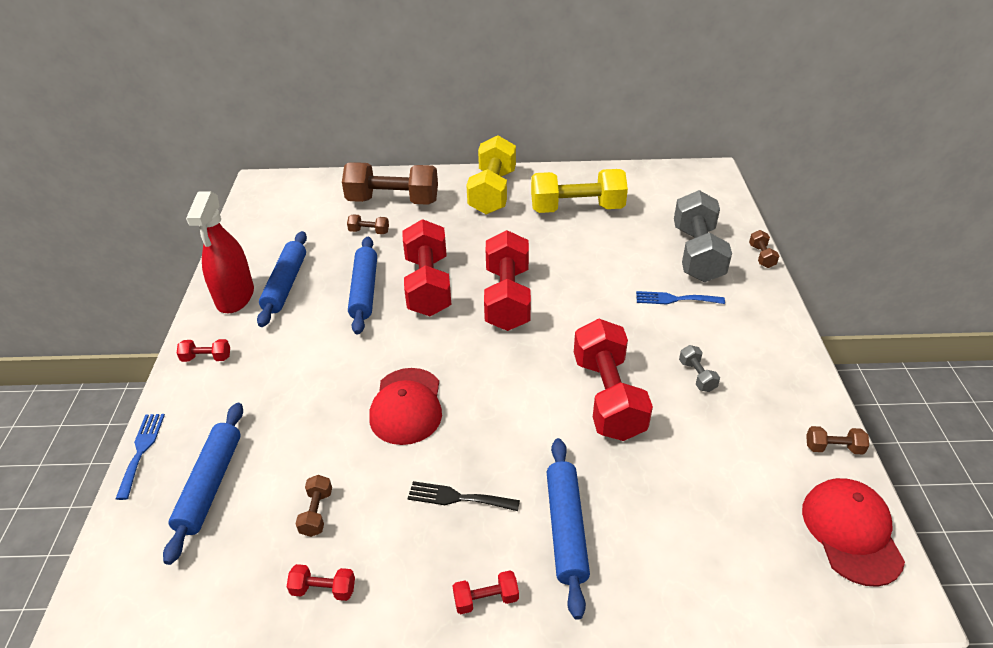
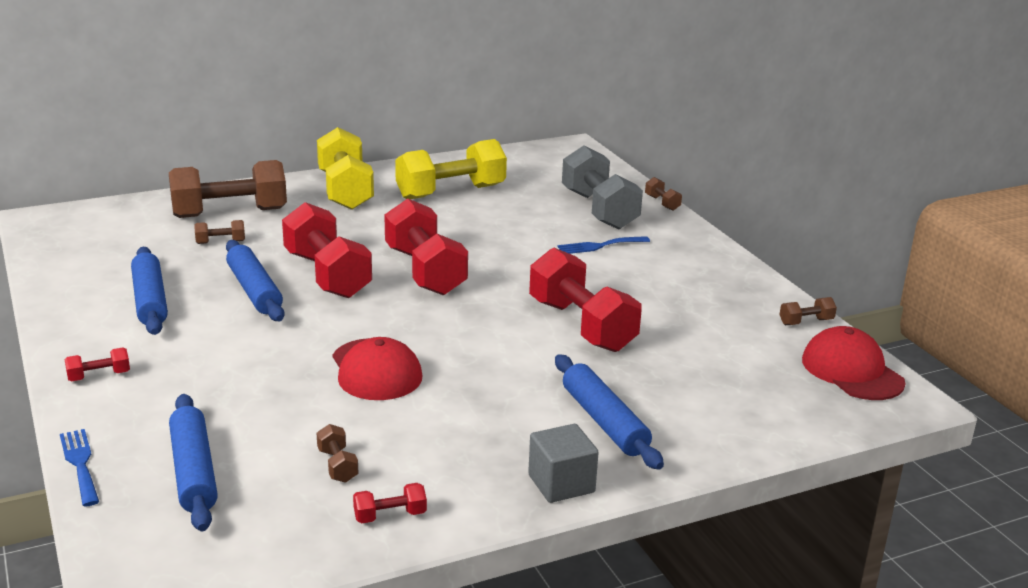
camera: 25 degrees left, 15 degrees down
(235, 297) = (92, 320): red spray bottle -> none
(458, 498) = (482, 423): black fork -> none
(486, 599) = (561, 484): red dumbbell -> grey cube
(697, 376) = (656, 296): grey dumbbell -> none

